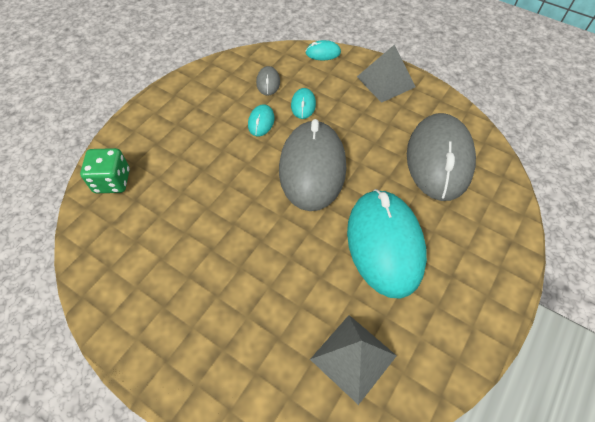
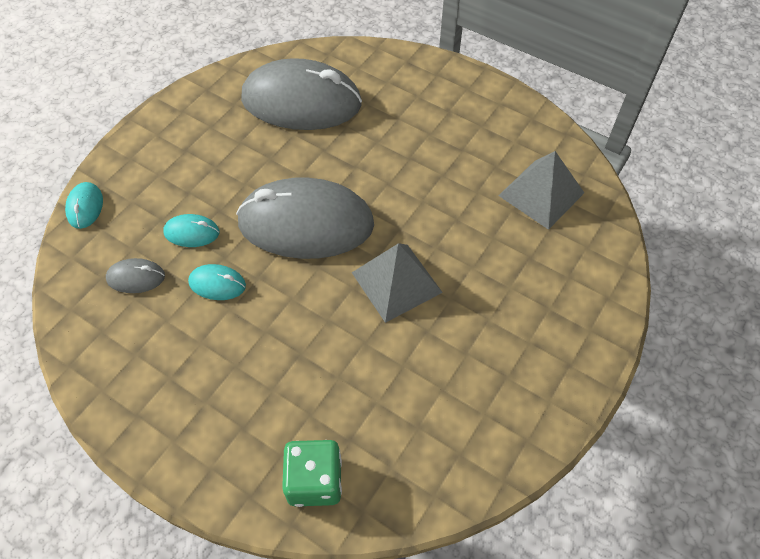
camera: 90 degrees left, 0 degrees up
(384, 244) = (414, 160): turquoise mouse -> none
(385, 81) = (163, 138): grey pyramid -> grey pyramid (396, 282)

